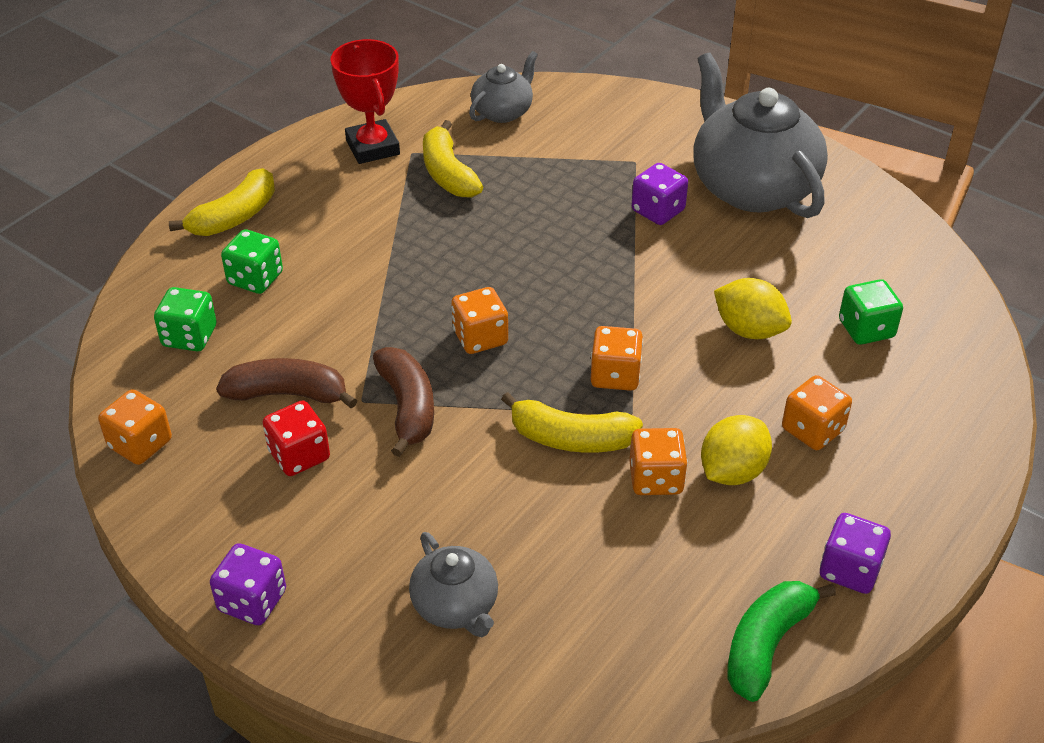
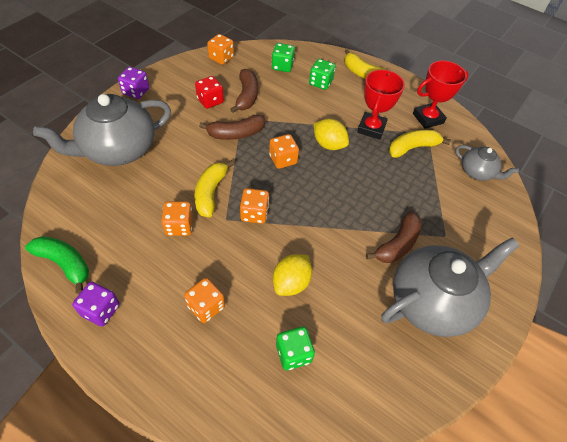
camera: 85 degrees right, 10 degrees up
(397, 218) = (371, 128): none -> red trophy
(456, 606) = (118, 149): grey teapot -> grey teapot, size x1.98
(658, 211) = (397, 244): purple dice -> brown banana
(732, 471) = (179, 261): yellow lemon -> yellow lemon (329, 144)

